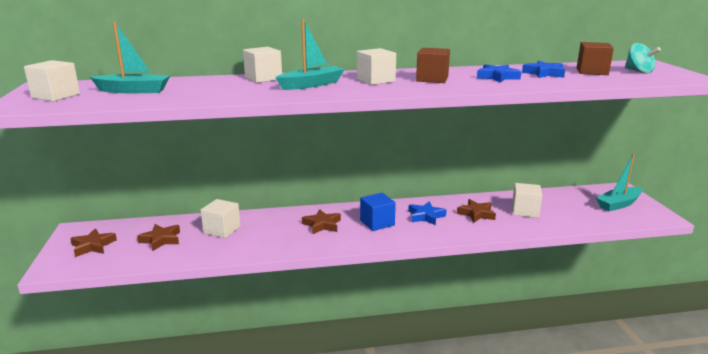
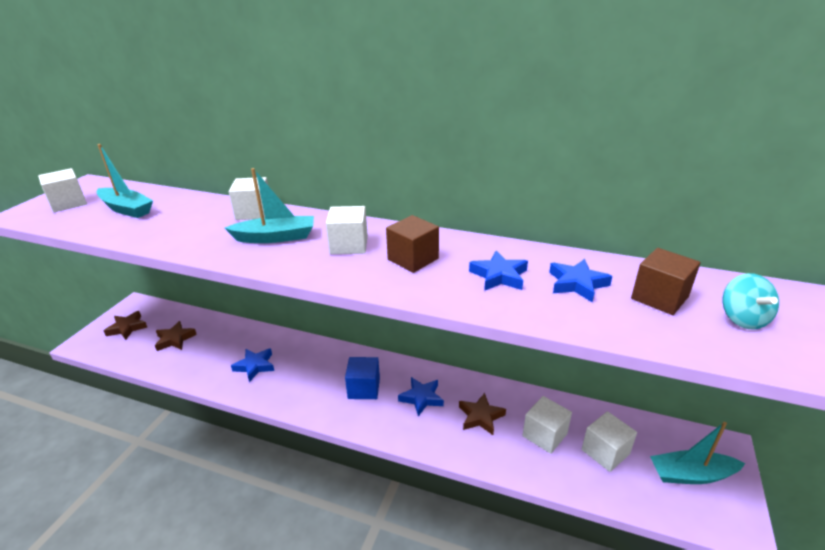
camera: 30 degrees right, 10 degrees up
(222, 230) = (228, 344): white cube -> white cube (605, 452)
(267, 235) = (255, 366): none -> blue star
(322, 225) = (312, 371): brown star -> none

